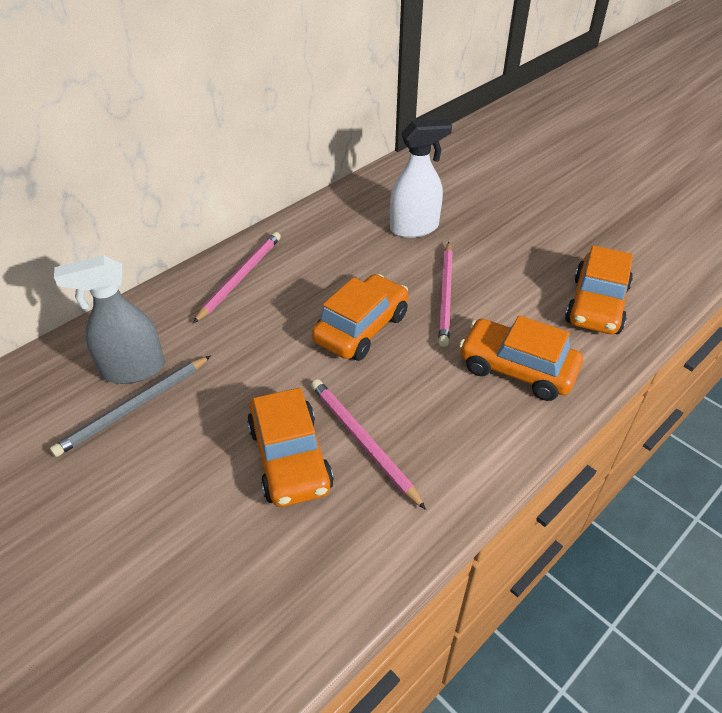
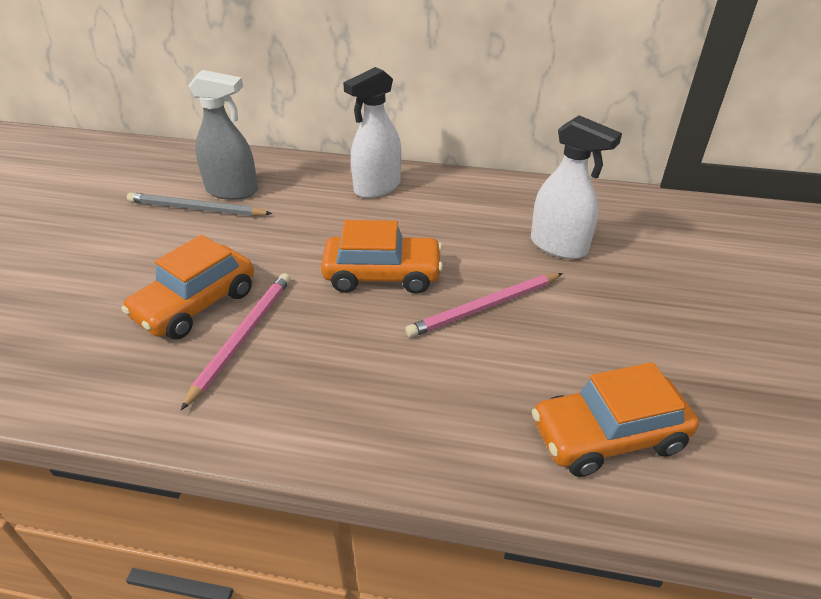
camera: 55 degrees right, 5 degrees down
(133, 370) = (232, 191): grey spray bottle -> grey spray bottle turned 150 degrees clockwise
(240, 277) = (377, 188): pink pencil -> white spray bottle
(517, 369) = (428, 405): orange car -> none

